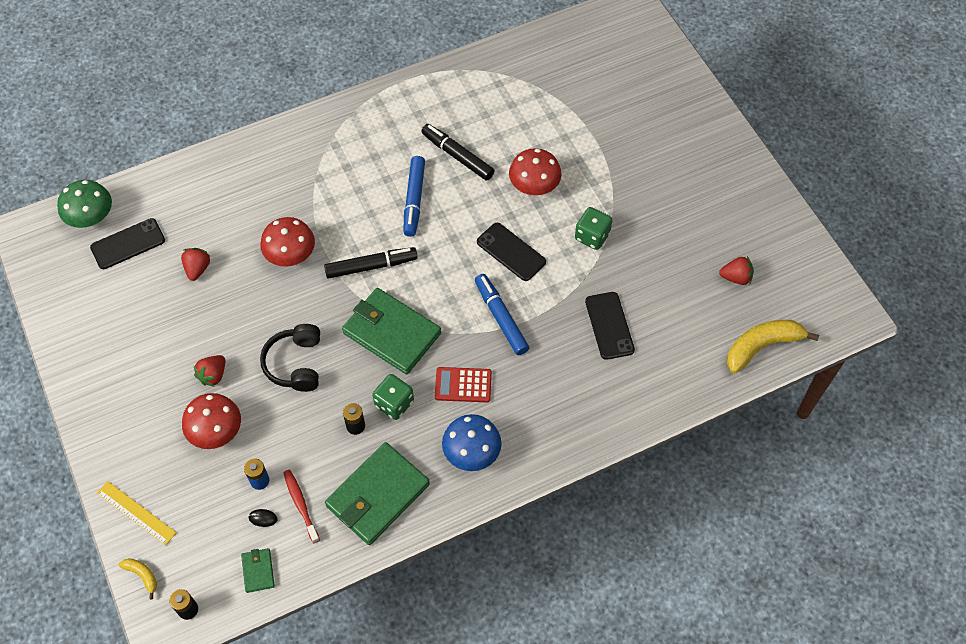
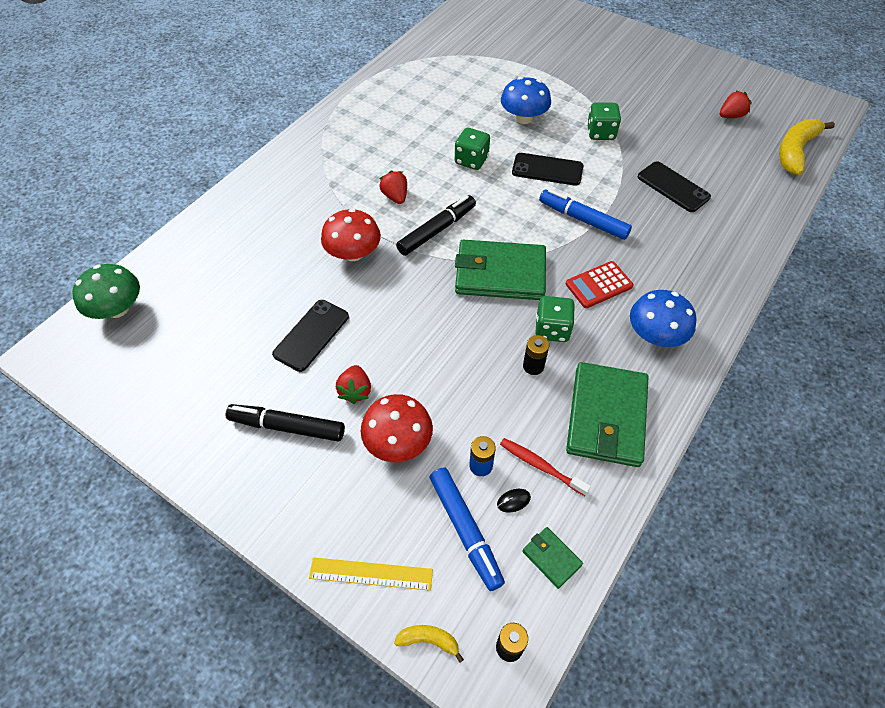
camera: 30 degrees left, 5 degrees down
(128, 244) = (176, 315): black phone -> black phone (311, 335)
(197, 269) = (268, 304): red strawberry -> red strawberry (395, 196)
(296, 364) = (431, 340): black headphones -> none
(414, 200) = (433, 166): blue marker -> blue marker (465, 530)
(452, 210) = (471, 160): none -> green dice
(457, 156) = (443, 122): black marker -> black marker (287, 426)
(534, 185) = (523, 118): red mushroom -> blue mushroom

